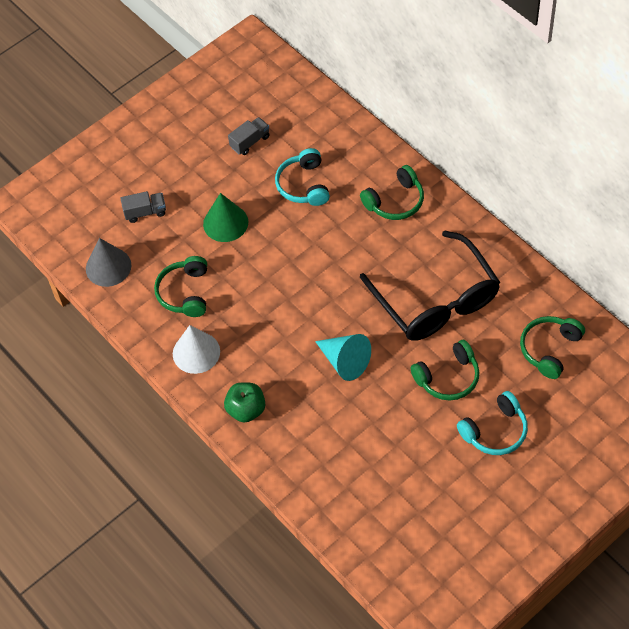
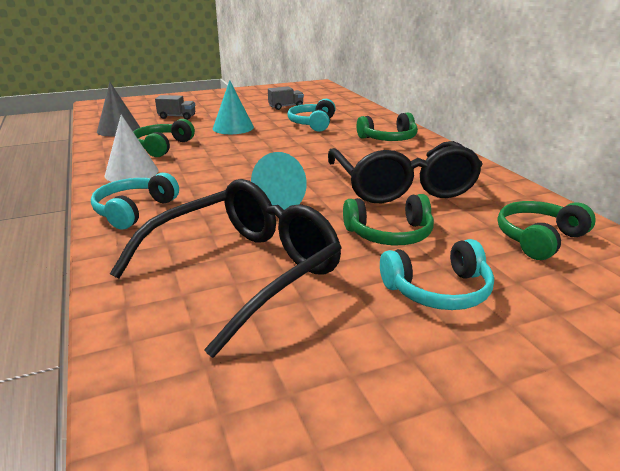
camera: 15 degrees right, 30 degrees down
(225, 223) = (233, 128): green cone -> turquoise cone
(246, 410) = (134, 210): green apple -> turquoise headphones
(370, 453) = (244, 271): none -> black glasses

